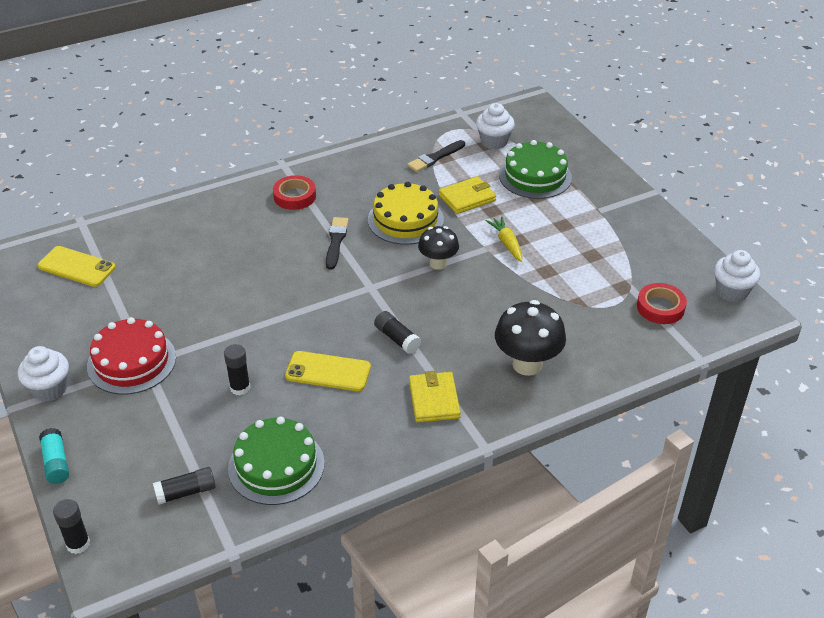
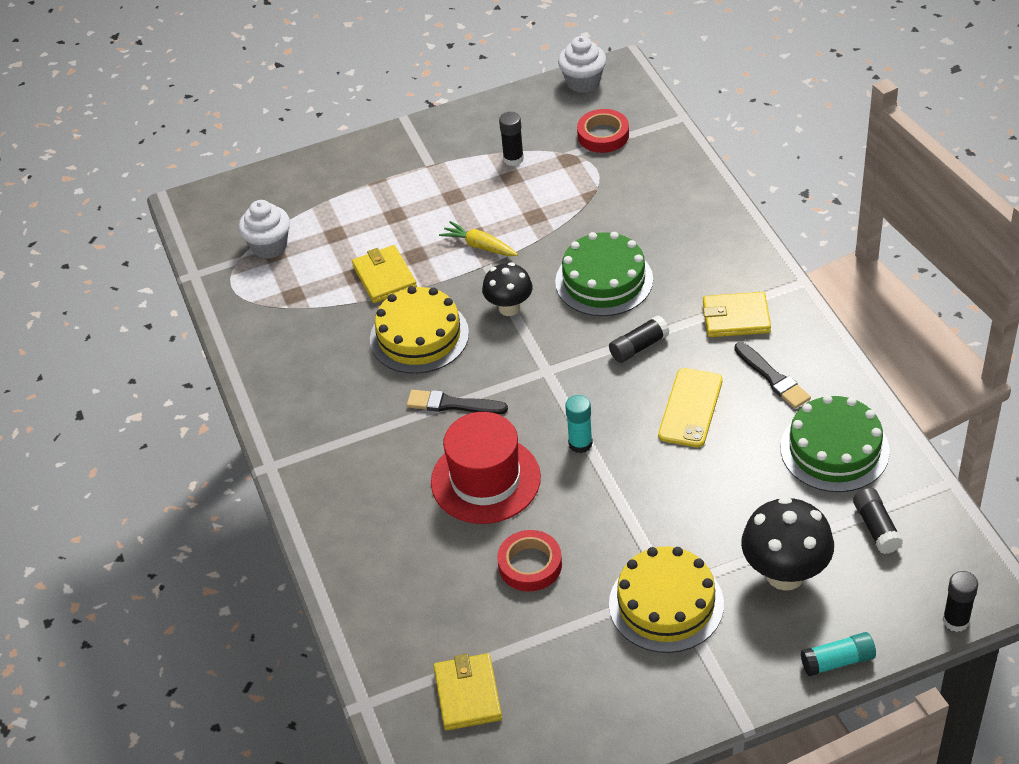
camera: 80 degrees left, 5 degrees up
(49, 389) = (713, 688): white cupcake -> none
(77, 267) = (468, 694): yellow phone -> yellow wallet
(131, 361) = (666, 604): red cake -> yellow cake
(240, 388) = (714, 489): black glue stick -> black glue stick (513, 159)
(261, 262) = (485, 480): none -> red hat
(293, 309) = (580, 444): none -> turquoise glue stick
(294, 196) = (347, 450): red tape -> red tape (530, 565)
(435, 158) = (291, 304): black brush -> black brush (773, 378)
(507, 243) = (479, 246): yellow carrot -> yellow carrot turned 45 degrees clockwise
(527, 364) = (685, 242): black mushroom -> black mushroom (785, 574)
(535, 176) = (352, 213): green cake -> green cake (604, 280)

